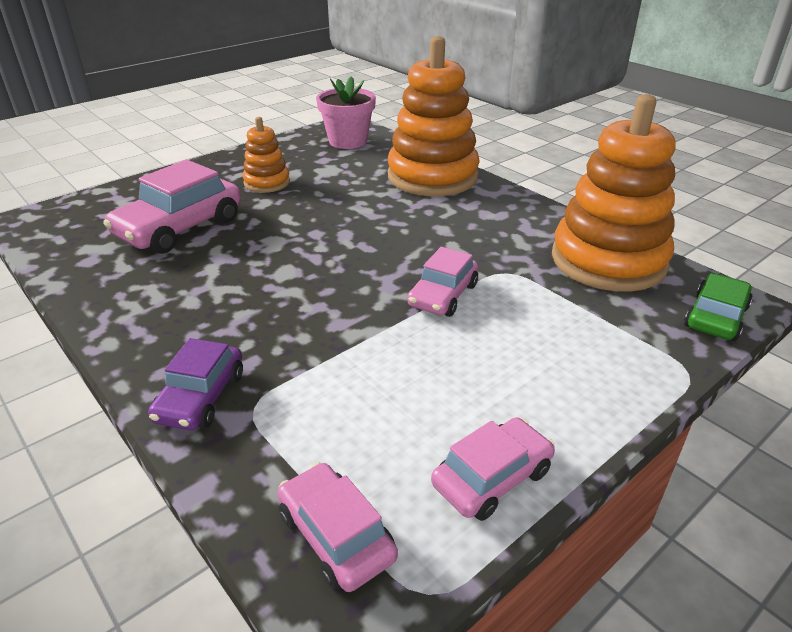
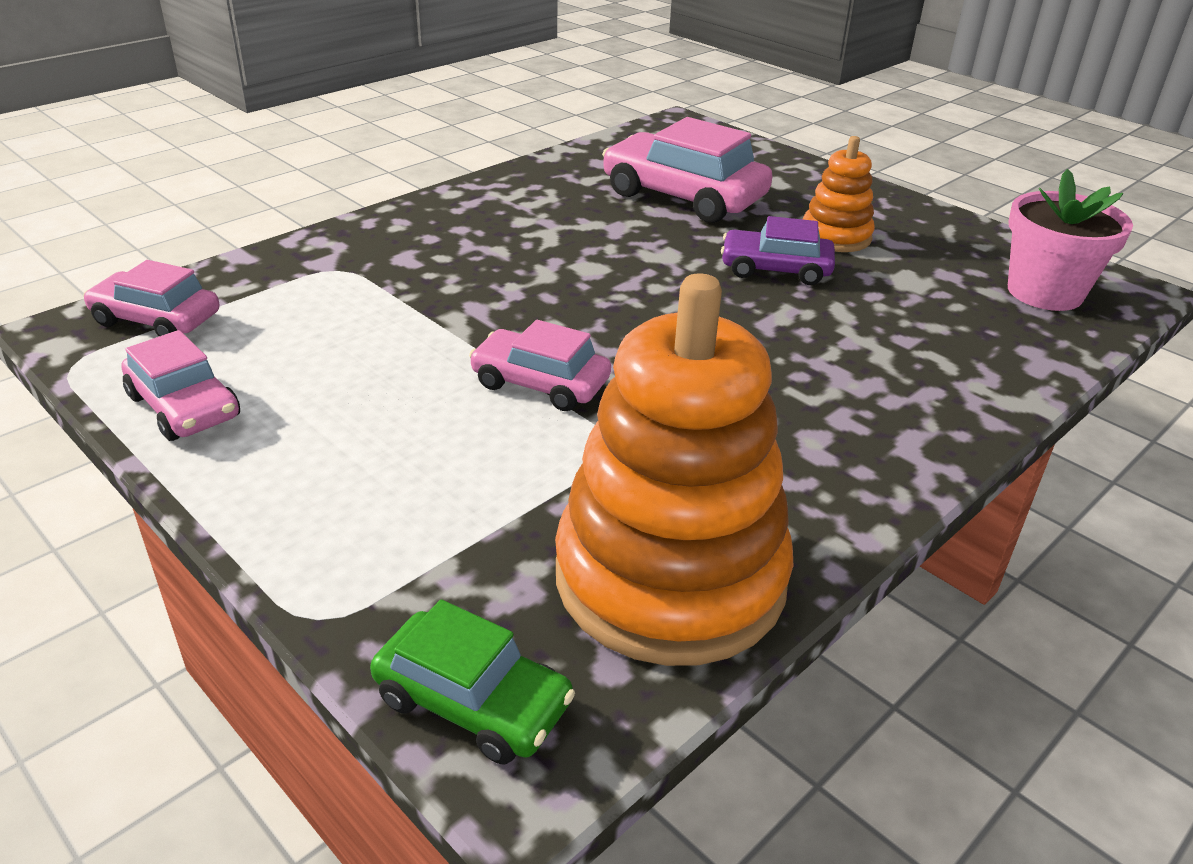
camera: 85 degrees right, 0 degrees up
(201, 397) = (359, 243): purple car -> purple car (775, 269)
(336, 536) = (156, 319): pink car -> pink car turned 120 degrees counterclockwise
(432, 177) = (944, 381): orange stacking toy -> none

